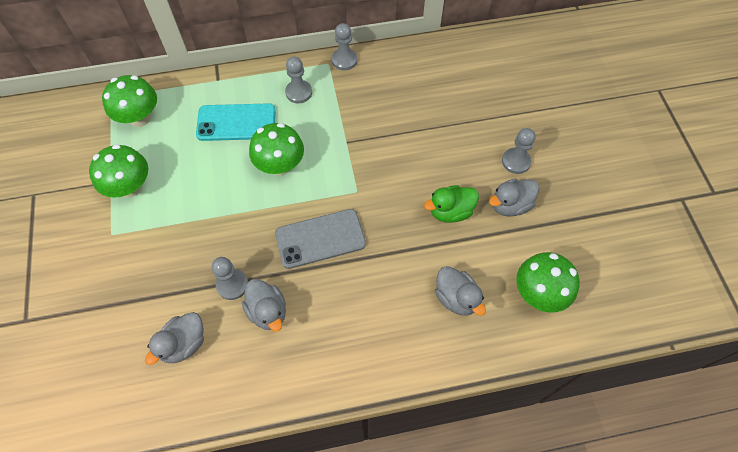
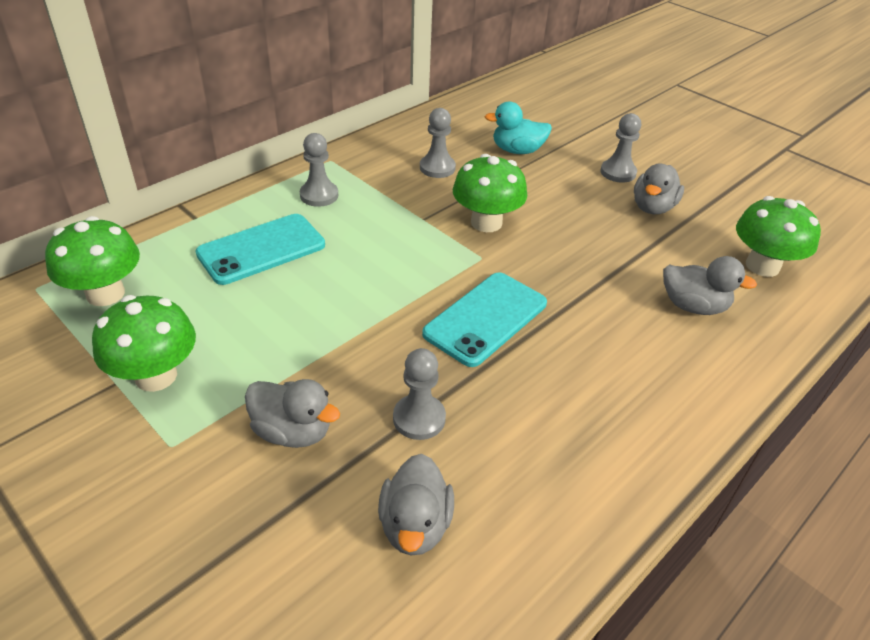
camera: 35 degrees left, 20 degrees down
(268, 311) = (497, 424): grey duck -> grey duck (293, 432)
(280, 165) = (362, 269): green mushroom -> green mushroom (486, 223)
(320, 239) = (486, 318): grey phone -> turquoise phone
(344, 60) = (347, 152): grey pawn -> grey pawn (437, 168)
(450, 212) = (602, 235): green duck -> none
(460, 108) = (517, 150): none -> turquoise duck

